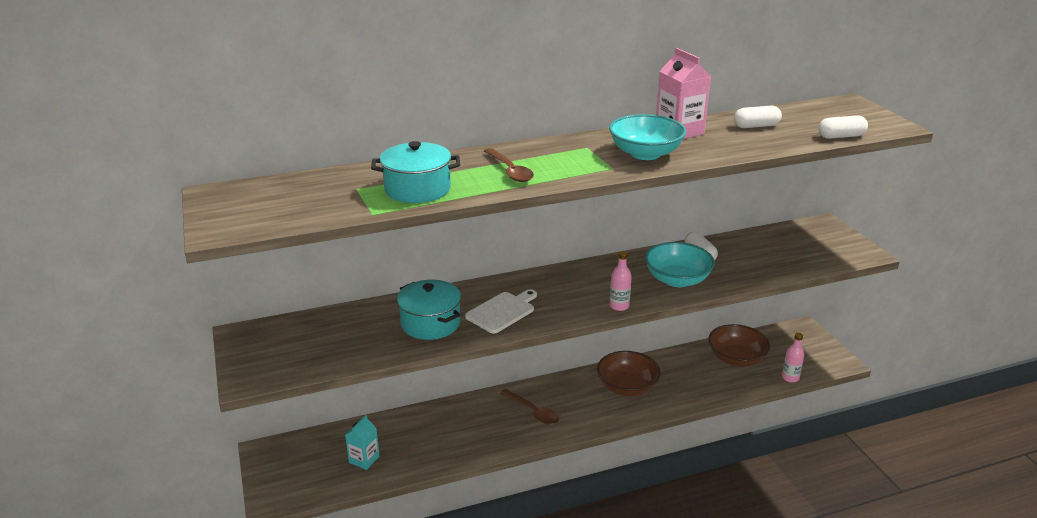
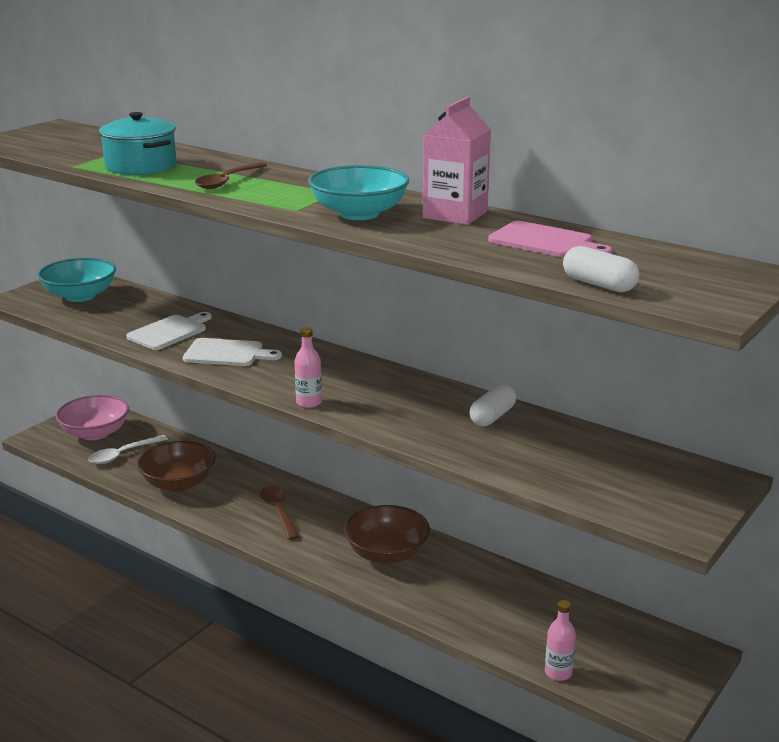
camera: 55 degrees right, 5 degrees down
(308, 463) = (95, 433): none -> pink bowl
(364, 459) = (123, 454): turquoise carton -> white spoon
(430, 323) = (169, 332): turquoise pot -> white cutting board
(533, 412) = (278, 511): brown spoon -> brown spoon turned 150 degrees clockwise
(677, 280) = (411, 418): turquoise bowl -> turquoise bowl (80, 296)
(736, 359) = (544, 615): brown bowl -> brown bowl (178, 483)
(756, 126) = (545, 241): white capsule -> pink cutting board

